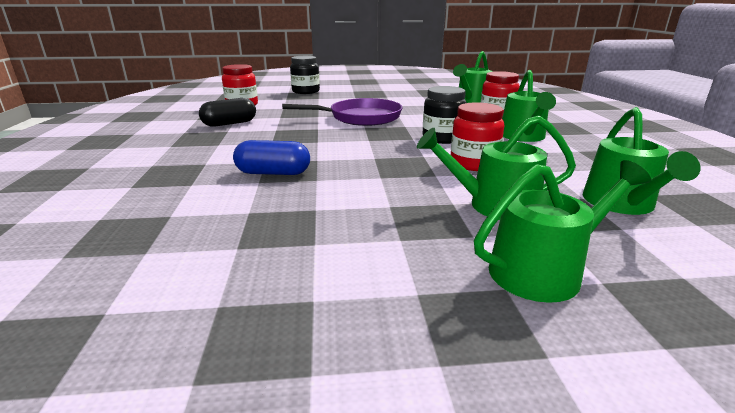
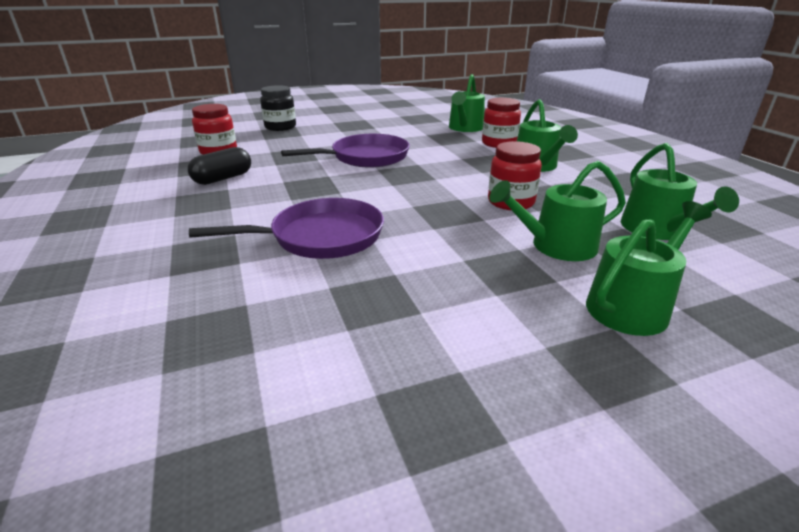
camera: 15 degrees left, 5 degrees up
(273, 173) = (321, 237): blue capsule -> purple pan
(442, 138) = (464, 175): black jar -> none

